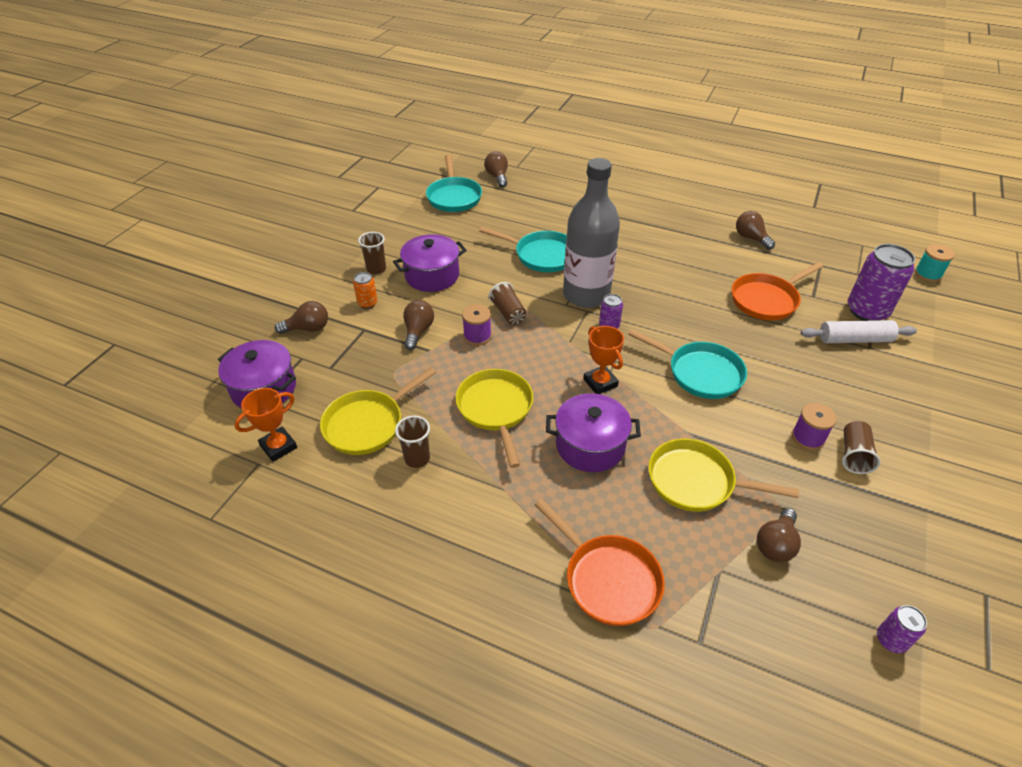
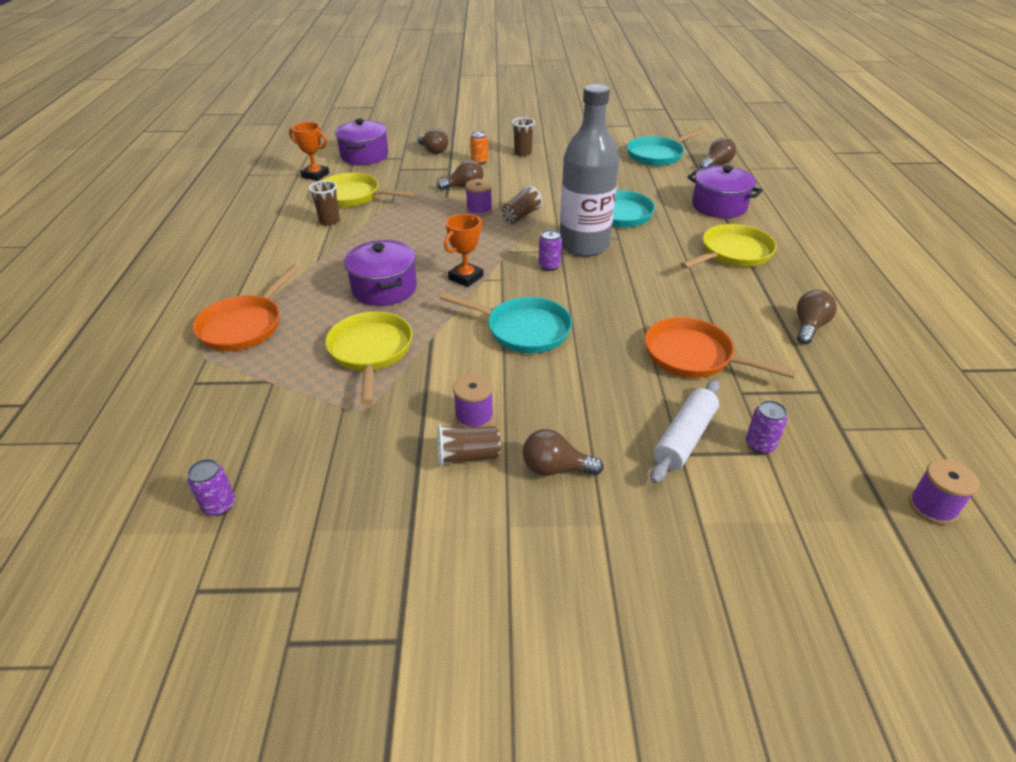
camera: 65 degrees right, 5 degrees down
(432, 275) = (537, 174): purple pot -> purple pot (719, 206)
(496, 409) = (399, 238): yellow pan -> yellow pan (733, 253)
(700, 373) = (523, 330): turquoise pan -> turquoise pan turned 75 degrees counterclockwise
(775, 544) = (313, 412): brown light bulb -> brown light bulb (555, 468)
(854, 339) = (684, 438): white rolling pin -> white rolling pin turned 60 degrees clockwise
(867, 311) = (760, 445): purple can -> purple can, size x0.49
(927, 274) = (932, 507): turquoise spool -> purple spool

